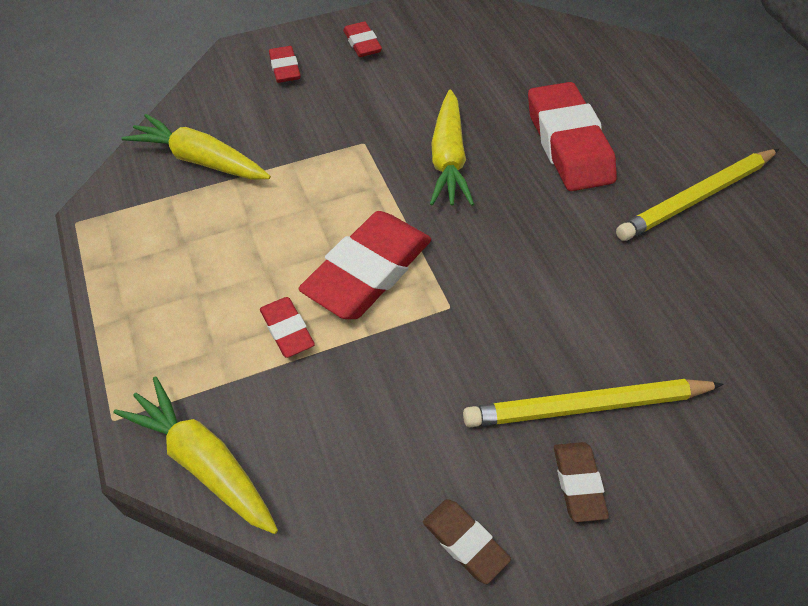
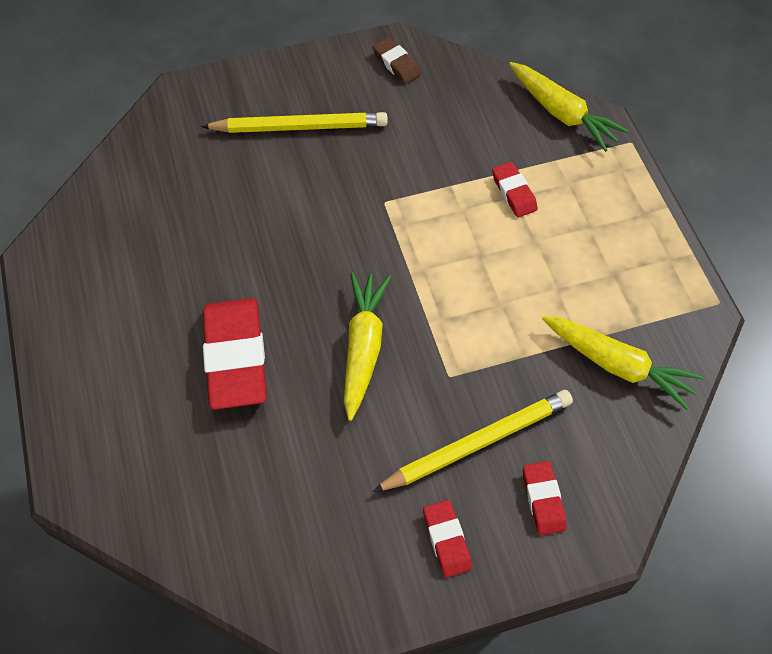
camera: 175 degrees left, 5 degrees up
(368, 271) = (449, 235): red eraser -> none
(578, 483) = (319, 86): brown eraser -> none
(695, 198) = (138, 284): yellow pencil -> yellow pencil (478, 443)

